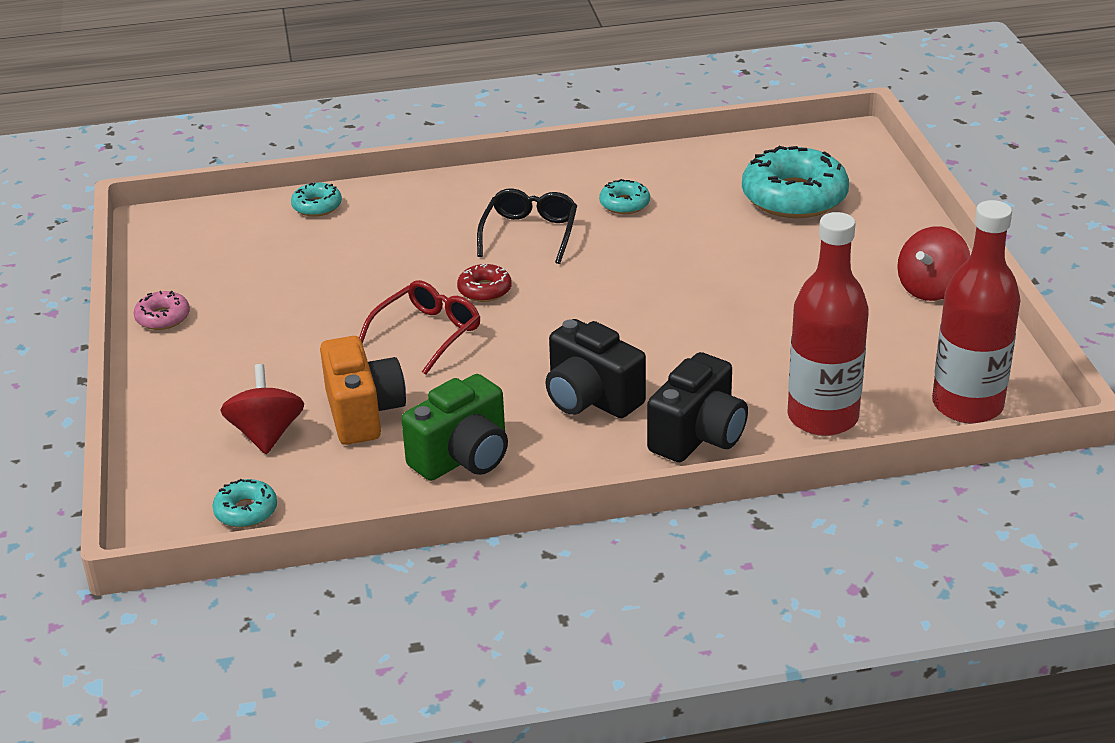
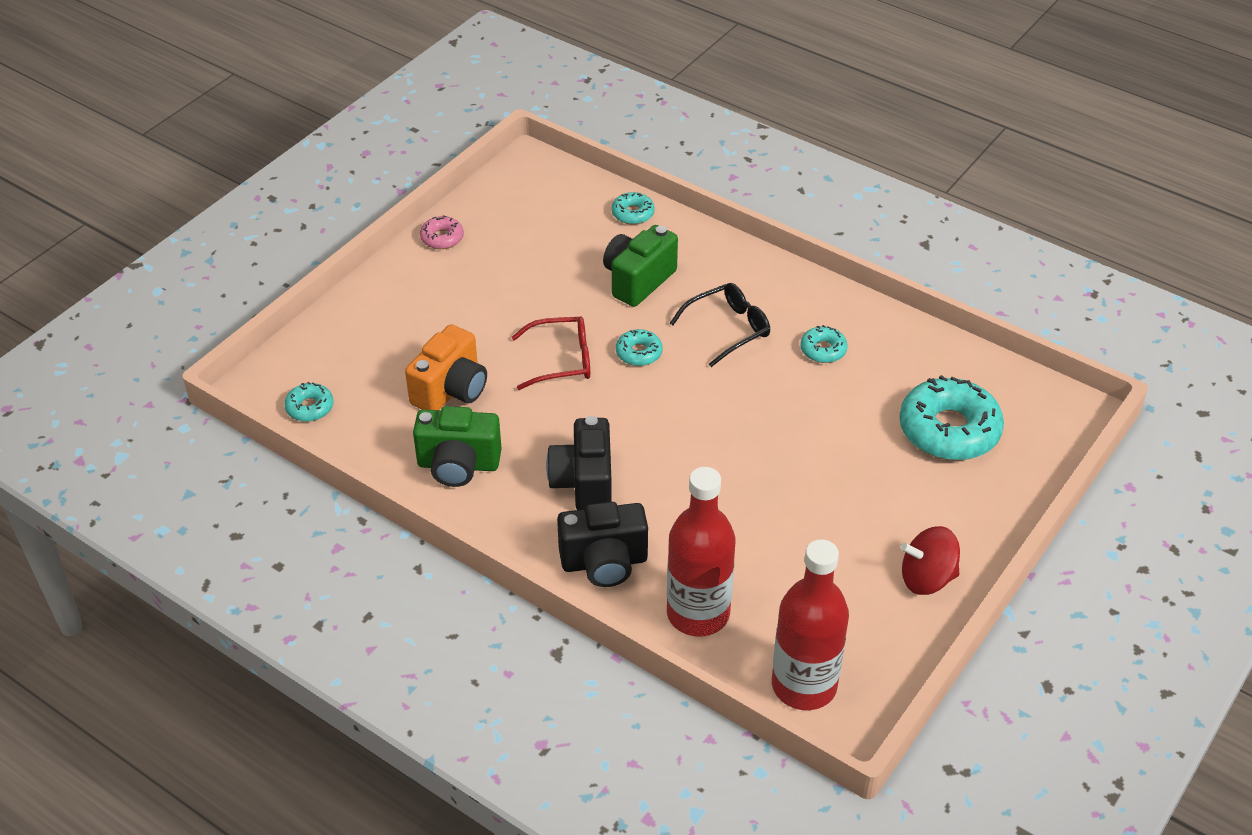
camera: 45 degrees right, 10 degrees up
(266, 434) = (385, 364): red spinning top -> none
(400, 245) = (638, 280): none -> green camera
(484, 290) = (639, 353): red donut -> turquoise donut

